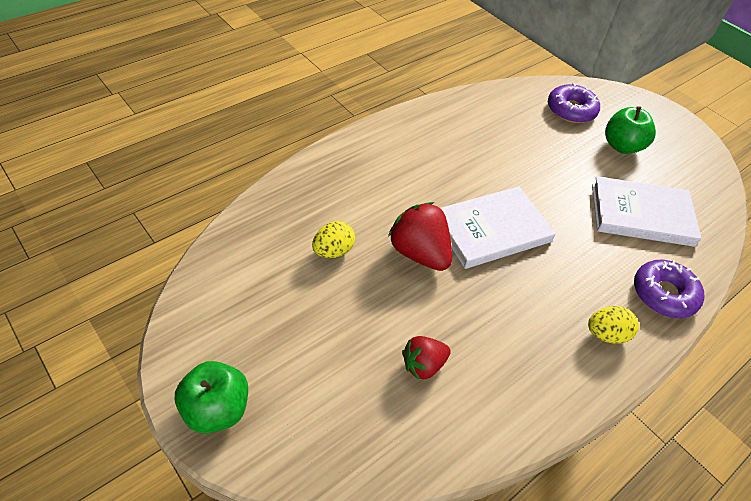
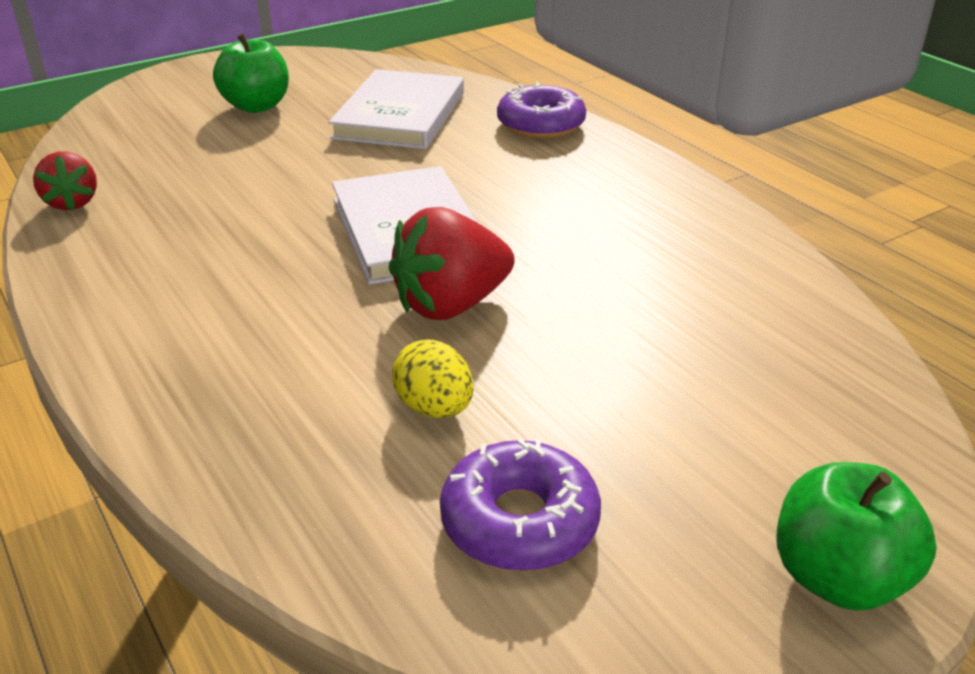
camera: 80 degrees left, 15 degrees down
(423, 365) = (684, 319): red strawberry -> red strawberry (72, 203)
(571, 110) = (151, 130): purple donut -> purple donut (519, 521)
(606, 334) = (608, 170): yellow egg -> none

